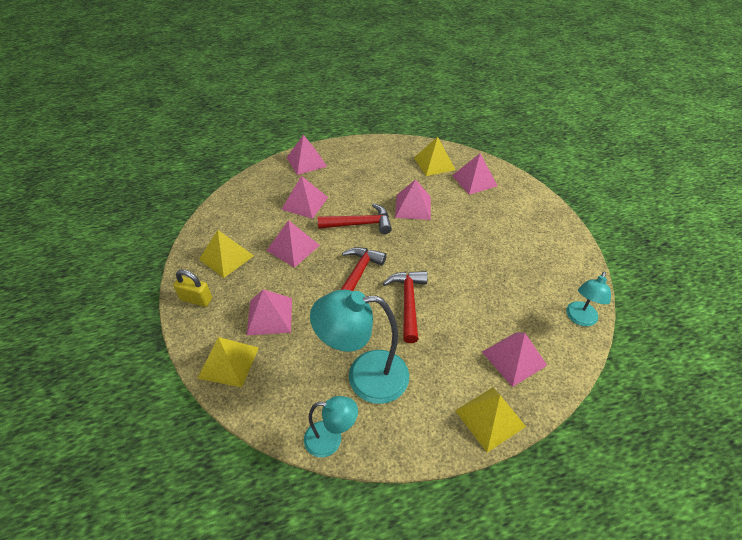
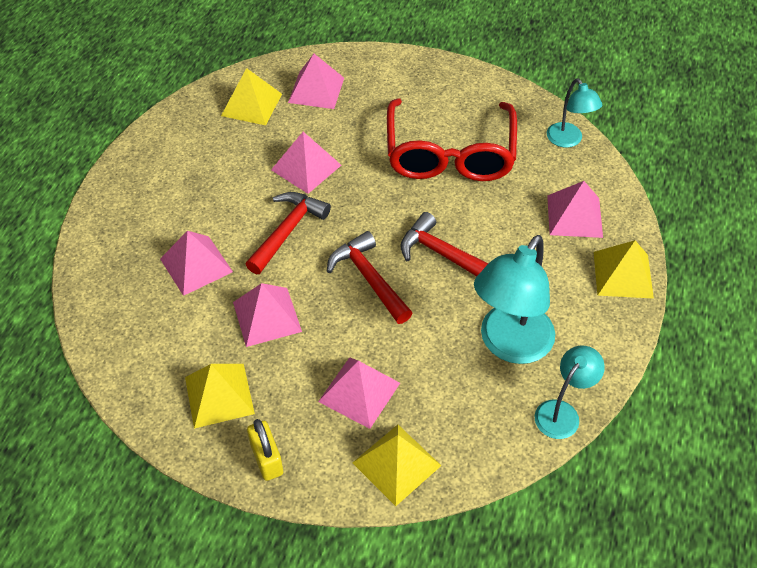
camera: 55 degrees left, 5 degrees up
(196, 299) = (267, 459): yellow padlock -> yellow padlock turned 75 degrees counterclockwise
(306, 162) = (113, 222): pink pyramid -> none
(494, 262) = (449, 154): none -> red glasses

